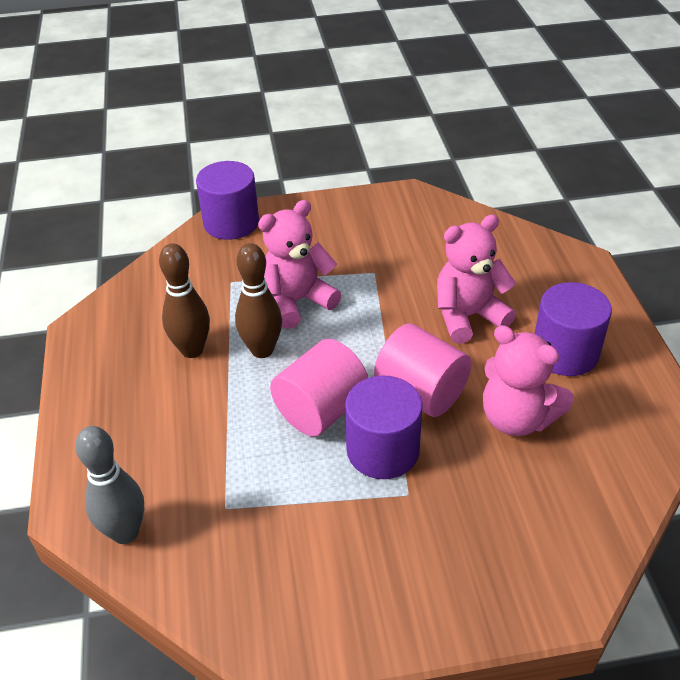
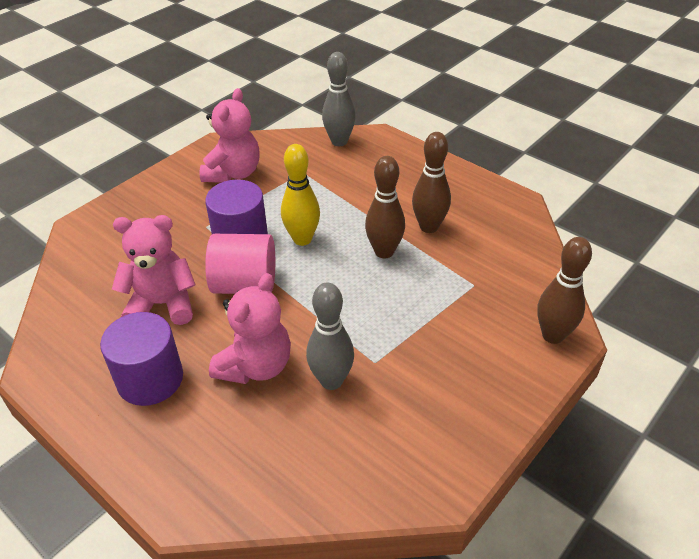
camera: 140 degrees right, 0 degrees up
(231, 223) = (553, 335): purple cylinder -> brown bowling pin
(297, 301) = (404, 298): pink teddy bear -> pink teddy bear (233, 173)
(321, 410) = (302, 239): pink cylinder -> yellow bowling pin
(418, 277) = (331, 380): none -> grey bowling pin

